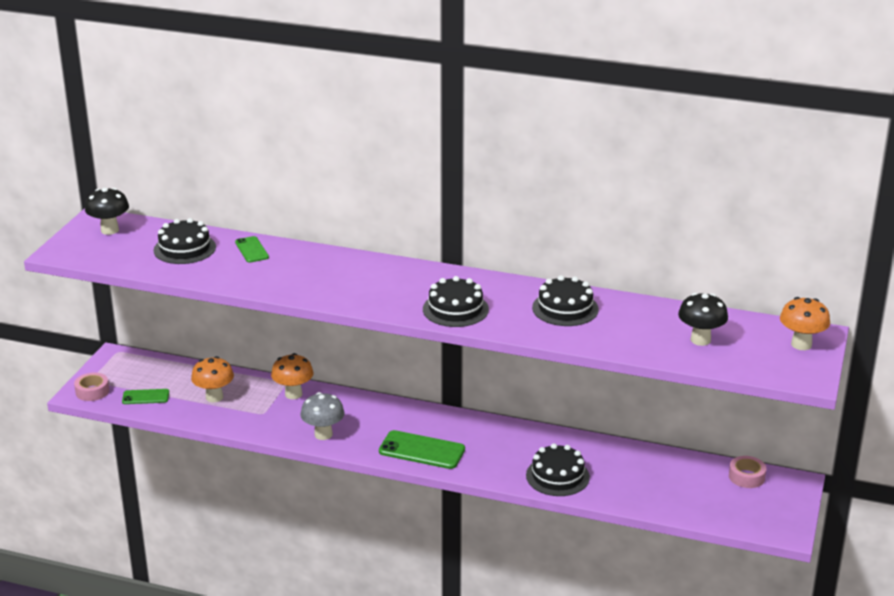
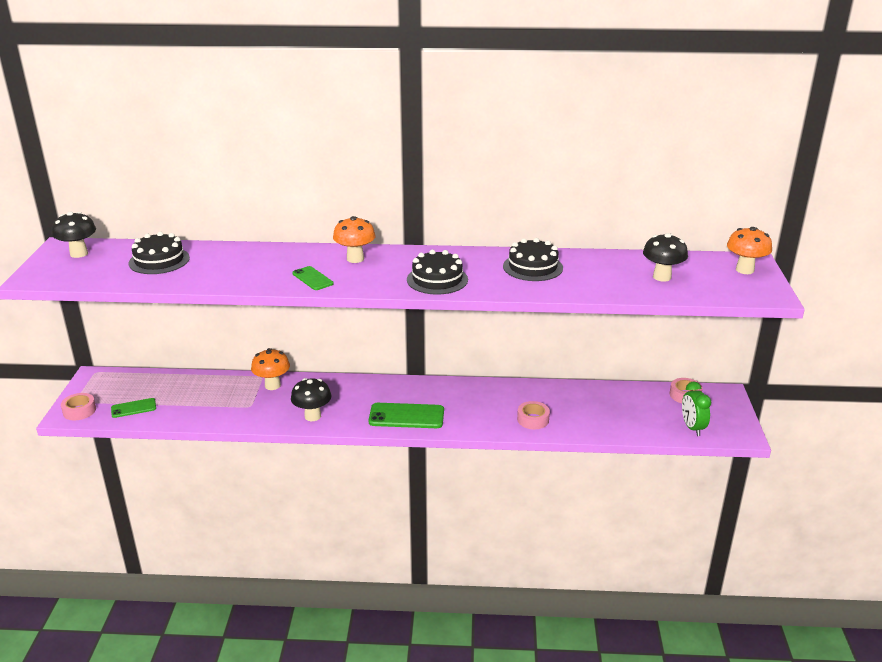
camera: 15 degrees left, 0 degrees up
(214, 397) = (200, 399): orange mushroom -> orange mushroom (355, 259)
(252, 250) = (225, 254): green phone -> green phone (312, 278)
(323, 434) = (312, 416): grey mushroom -> black mushroom
(557, 476) = (533, 419): black cake -> pink tape
(733, 514) = (692, 428): none -> green clock

